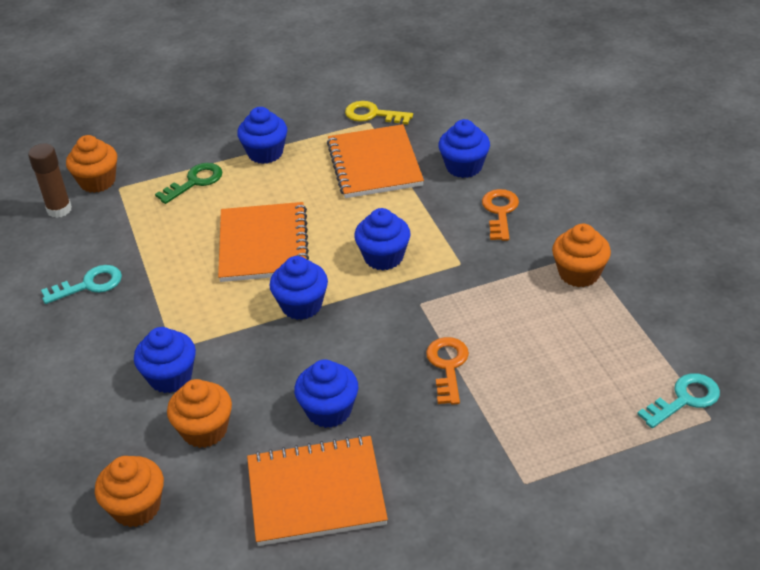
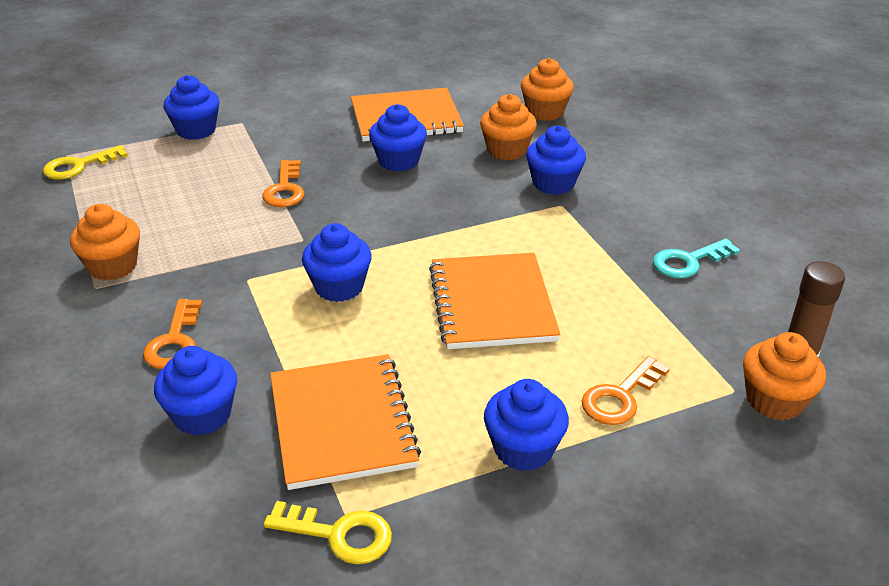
camera: 175 degrees right, 5 degrees down
(195, 182) = (620, 397): green key -> orange key
(301, 305) = (434, 239): blue cupcake -> blue cupcake (196, 130)
(685, 399) = (78, 166): turquoise key -> yellow key

